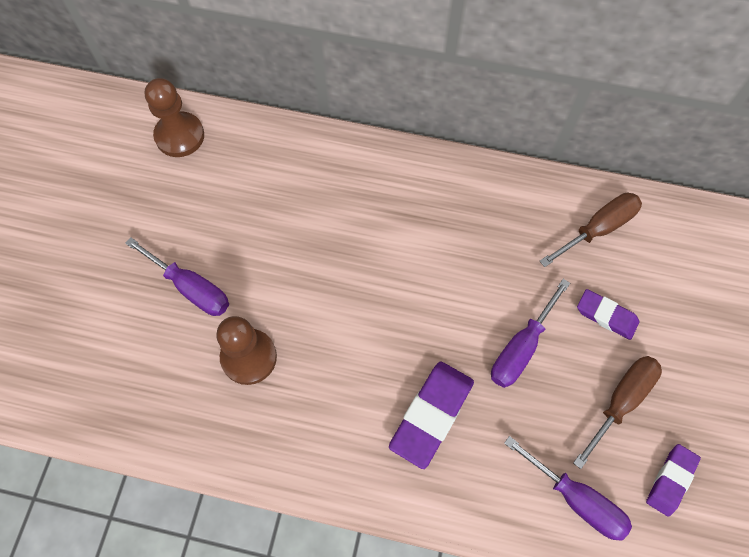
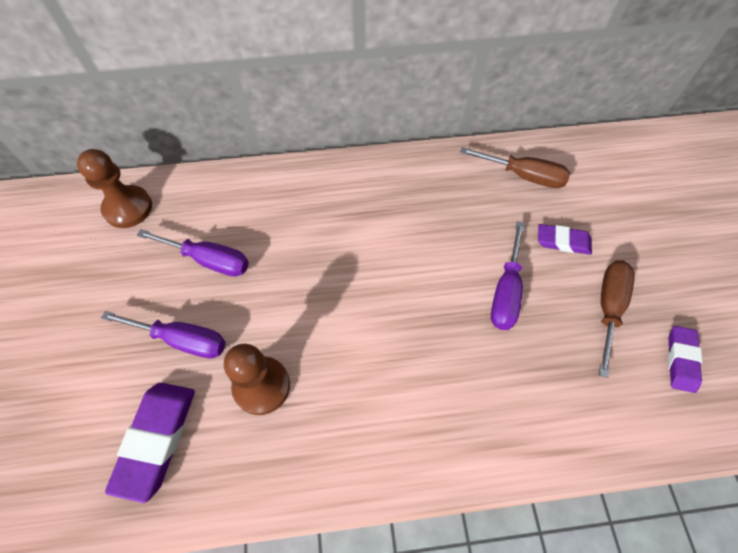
camera: 20 degrees left, 5 degrees down
(431, 415) = (454, 378): purple eraser -> purple eraser (157, 440)
(576, 499) = (613, 407): purple screwdriver -> purple screwdriver (209, 260)
(598, 229) = (524, 176): brown screwdriver -> brown screwdriver turned 75 degrees clockwise

